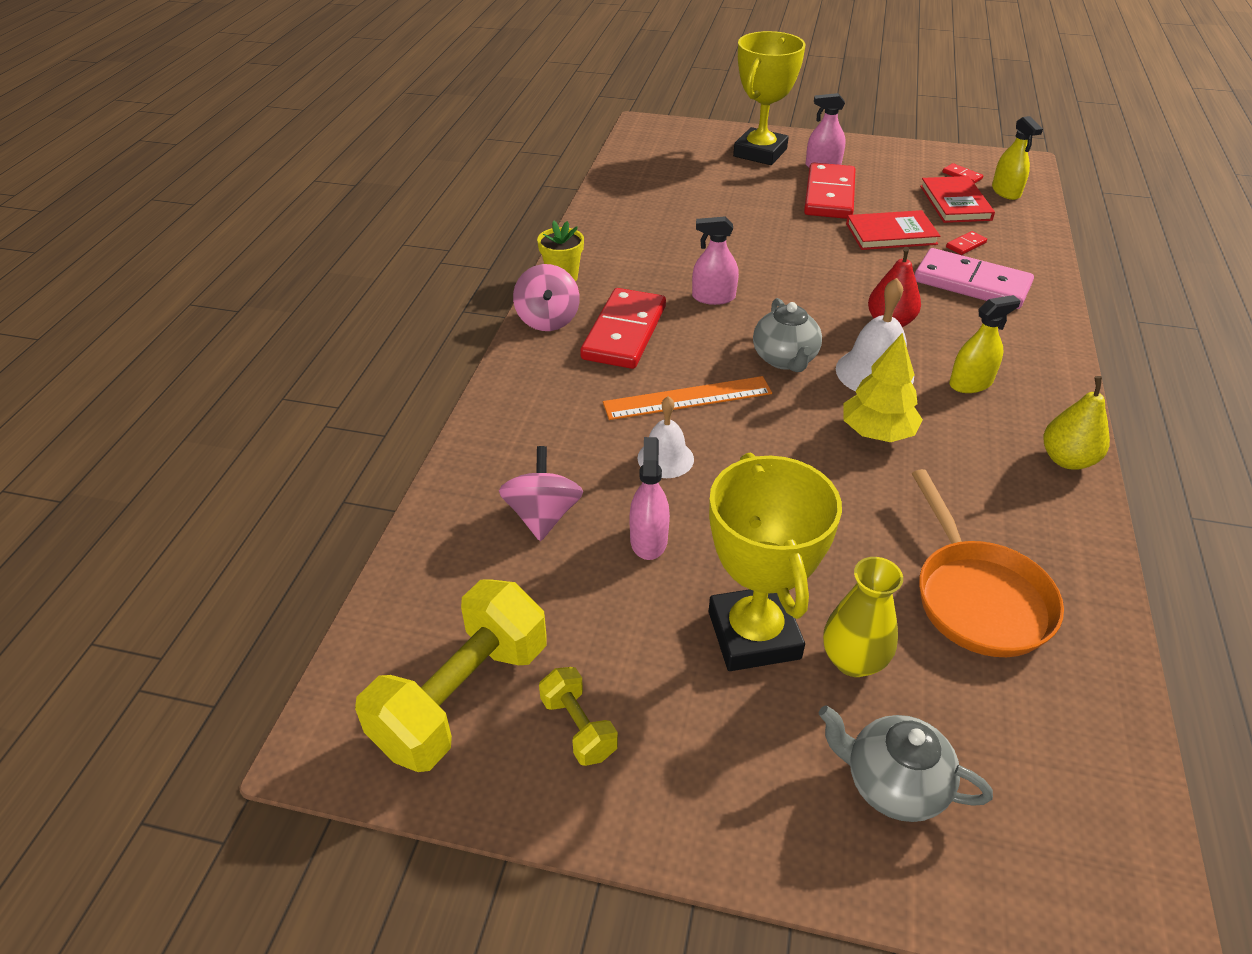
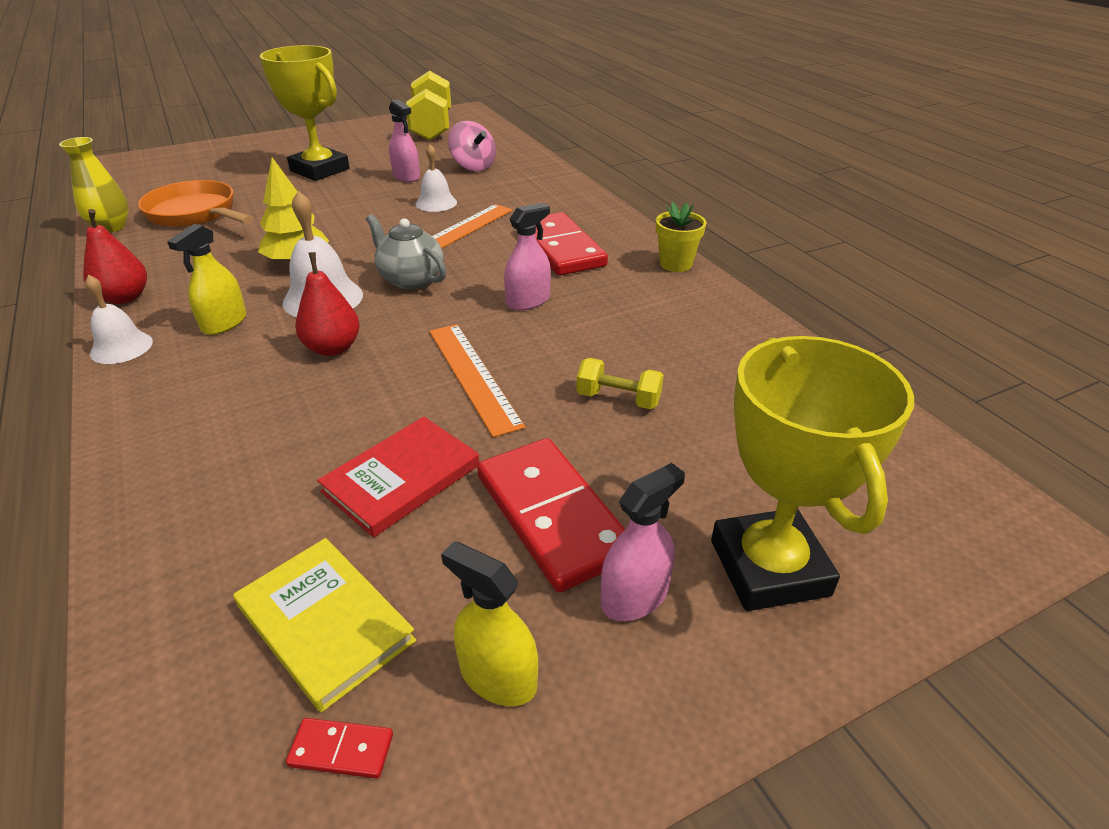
camera: 140 degrees right, 5 degrees down
(548, 319) = (628, 235): pink spinning top -> none
(578, 727) = (376, 135): yellow dumbbell -> yellow dumbbell (618, 399)
(807, 264) = (473, 376): none -> orange ruler
(853, 660) = (262, 178): yellow vase -> yellow vase (111, 227)
(893, 784) = (228, 159): grey teapot -> none
(955, 203) = (325, 623): red book -> yellow book
(965, 245) = (275, 514): red domino -> none
(971, 283) = (249, 441): pink domino -> none
(1006, 191) = (220, 741): yellow spray bottle -> yellow spray bottle (498, 677)
(1064, 395) = (121, 347): none -> white bell
(1067, 459) = (125, 298): yellow pear -> red pear

